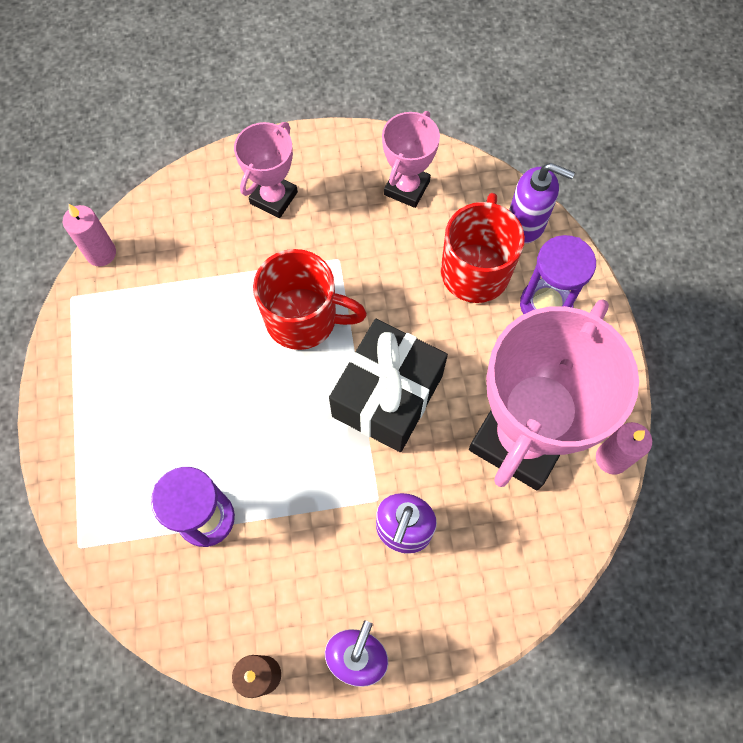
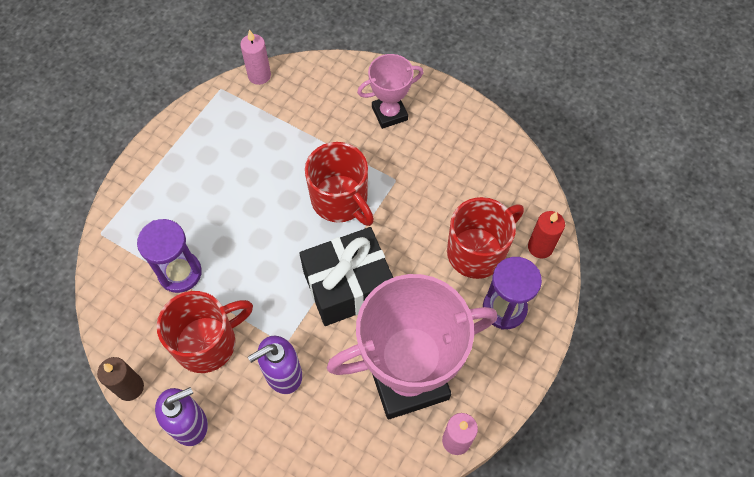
camera: 40 degrees right, 5 degrees down
(301, 563) = (207, 342): none -> red mug
(406, 188) = (480, 166): pink trophy -> none
(526, 224) = (540, 247): purple soap dispenser -> red candle

